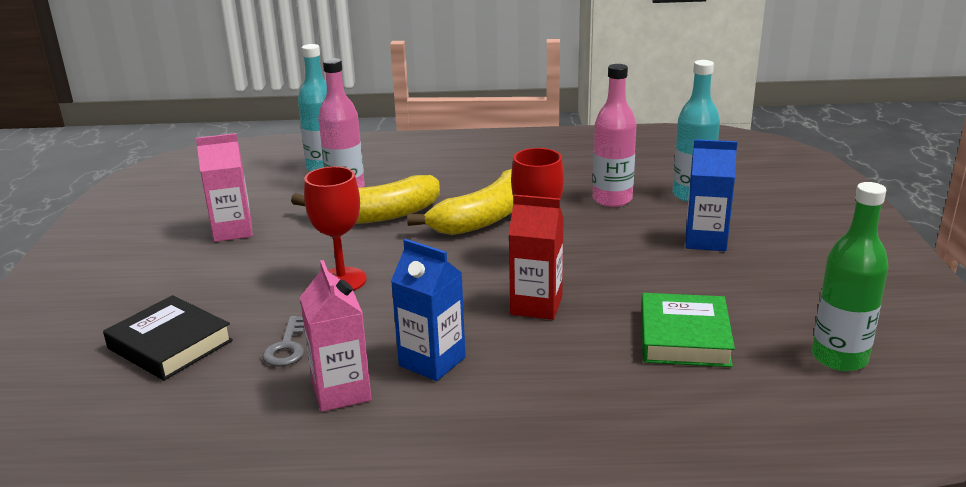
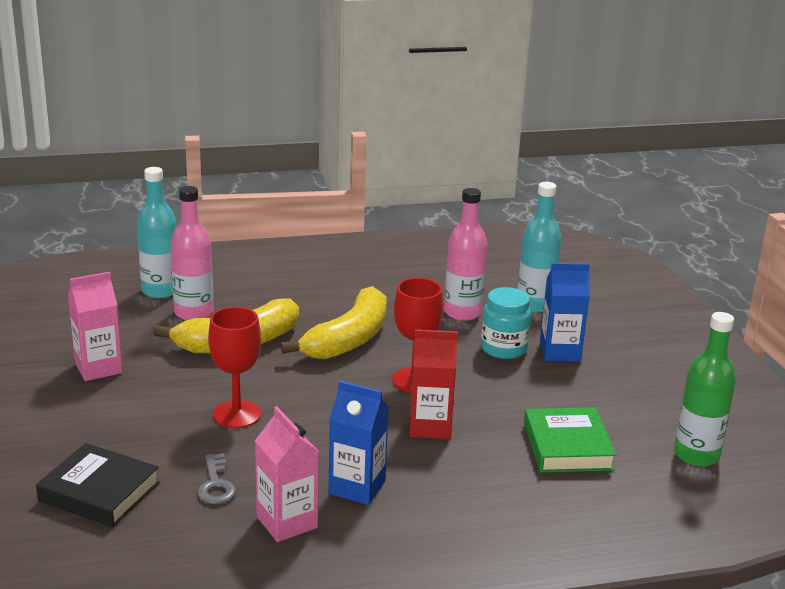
camera: 15 degrees left, 0 degrees up
(644, 235) = (503, 349): none -> turquoise jar

